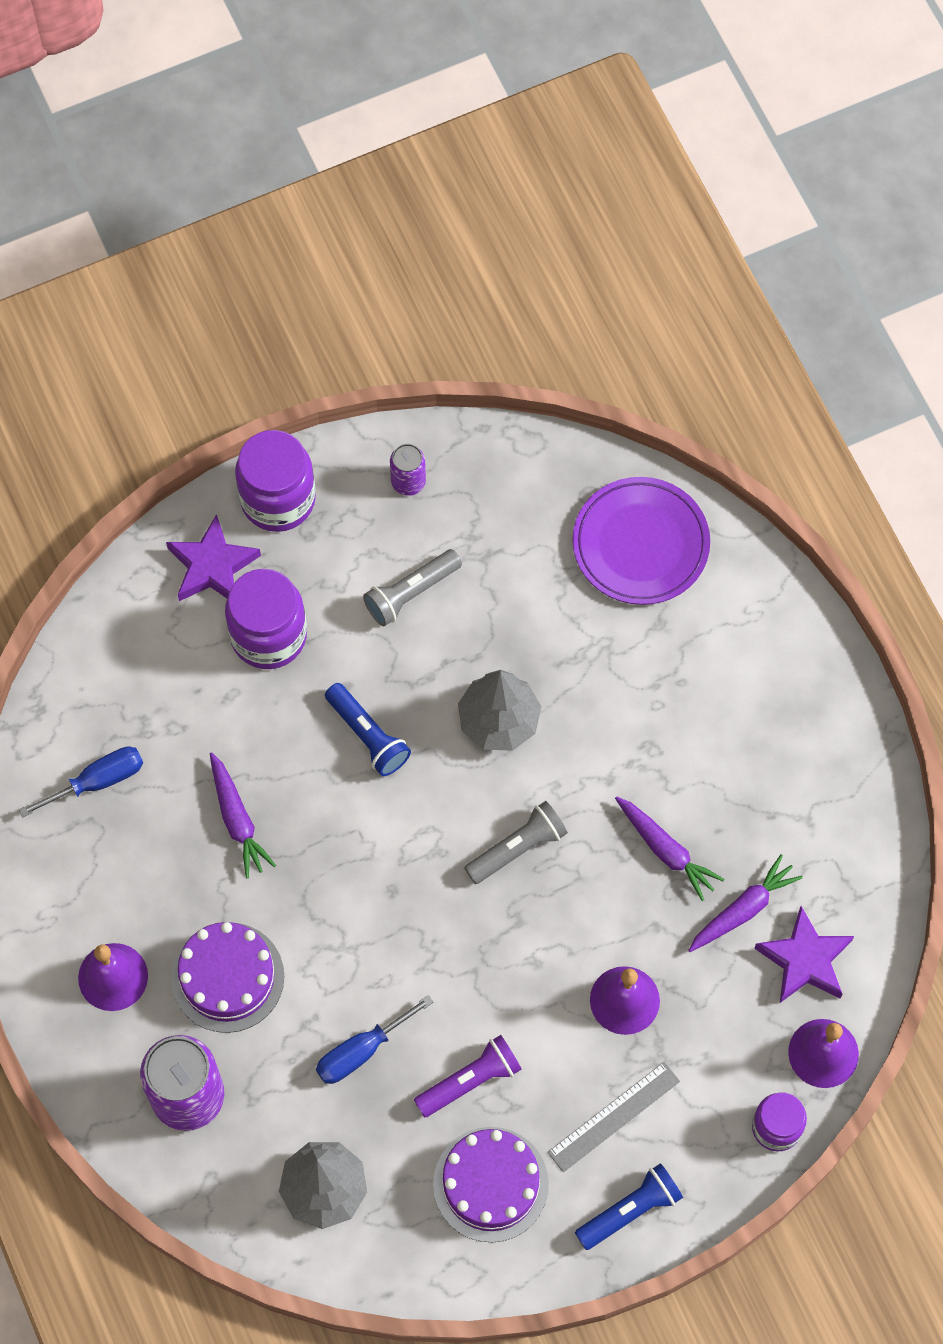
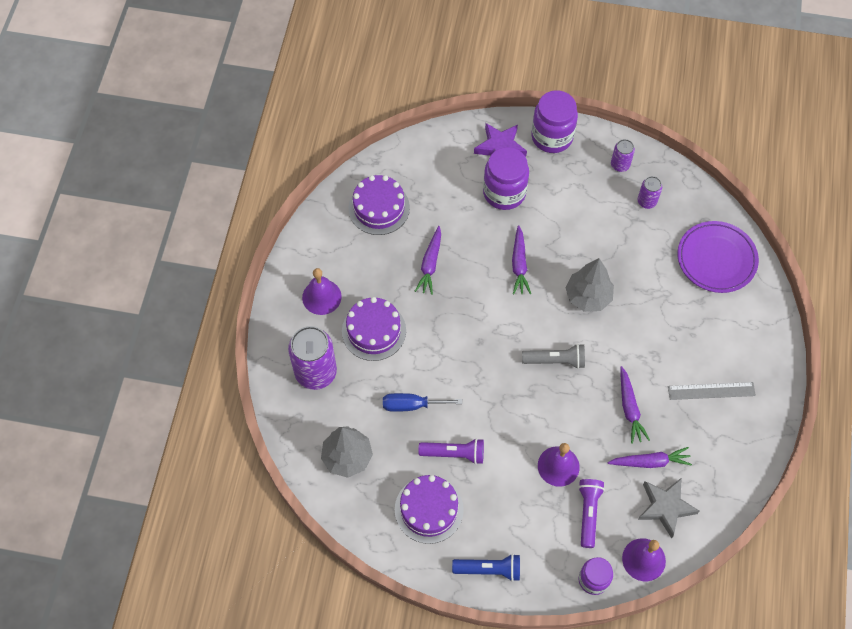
camera: 35 degrees right, 5 degrees down
(98, 781) = (379, 208): blue screwdriver -> purple cake
(368, 735) = (519, 265): blue flashlight -> purple carrot
(411, 593) = (586, 214): grey flashlight -> none
(485, 516) = (647, 201): none -> purple can
(614, 1117) = (513, 518): grey ruler -> grey ruler (711, 391)
(709, 1039) = (588, 513): none -> purple flashlight
(805, 960) = (665, 507): purple star -> grey star

